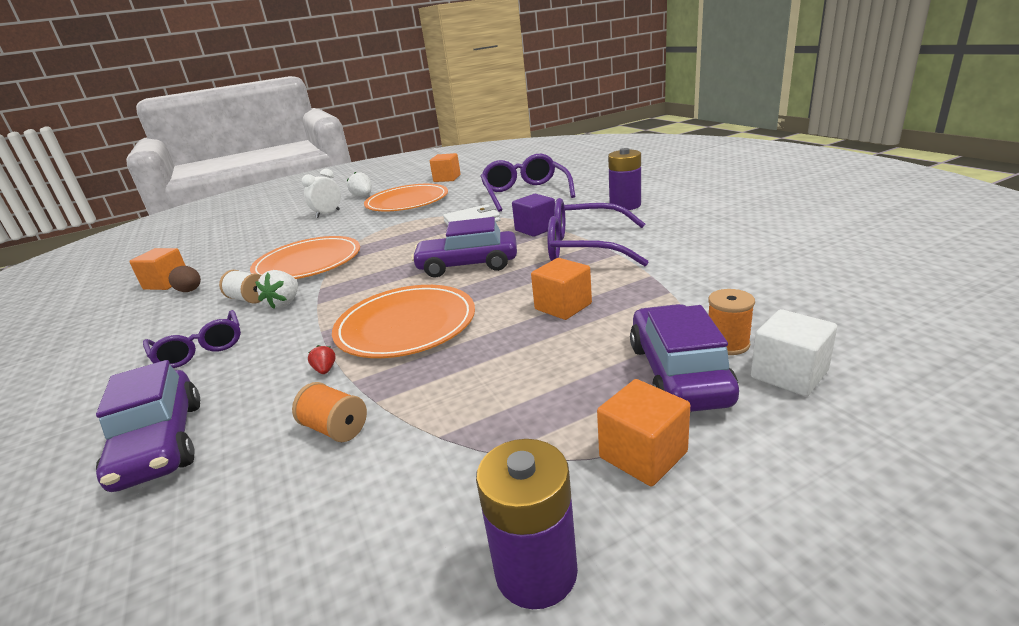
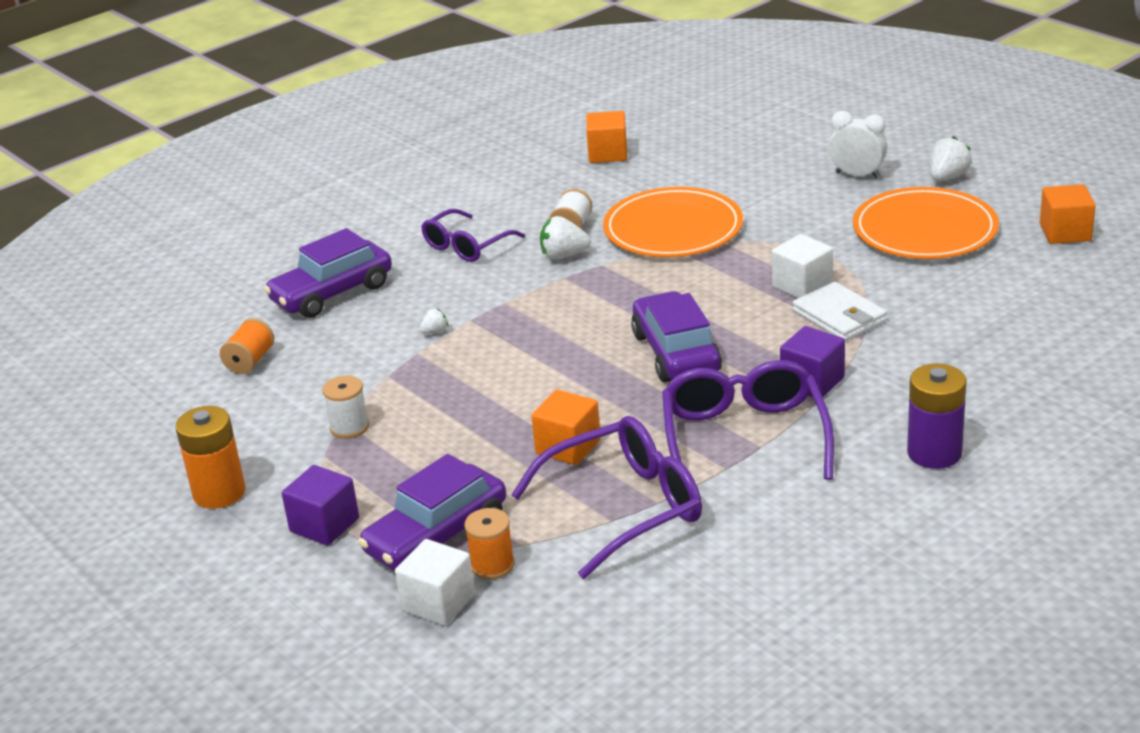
camera: 75 degrees right, 5 degrees up
(190, 291) = (589, 180): brown egg -> none
(325, 370) = (435, 331): red strawberry -> white strawberry
(335, 429) = (352, 368): orange spool -> orange spool (250, 361)
(406, 325) = (519, 352): orange plate -> none
(428, 229) = (802, 286): none -> white cube
(453, 432) = (349, 427): none -> white spool
(525, 193) = (989, 337): purple glasses -> purple glasses (625, 507)
(536, 571) = (219, 493): purple battery -> orange battery
(643, 455) = (324, 525): orange cube -> purple cube
(678, 374) = (437, 536): purple car -> purple car turned 150 degrees clockwise

